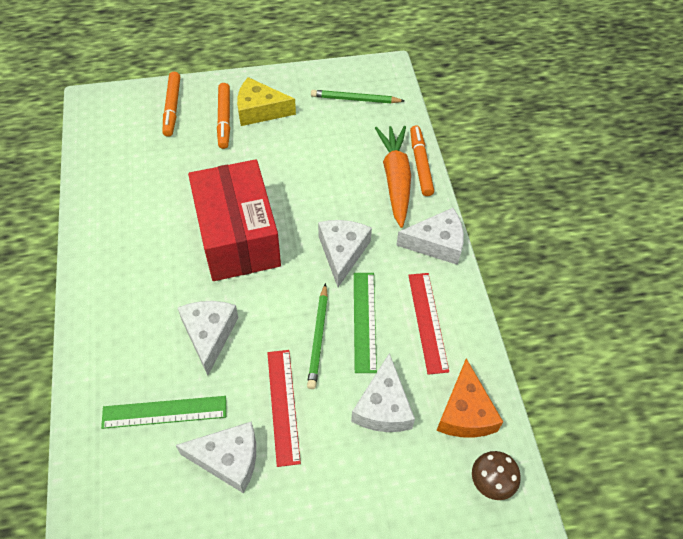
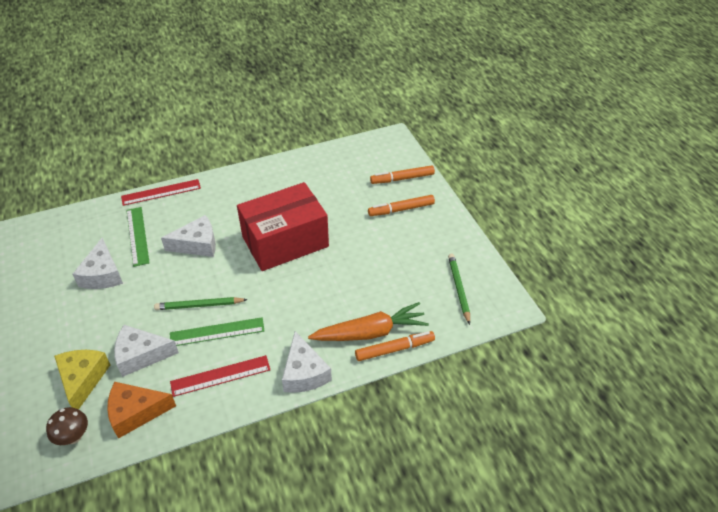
camera: 80 degrees right, 10 degrees down
(260, 110) = (419, 228): yellow cheese -> yellow cheese (83, 379)
(283, 406) = (142, 295): red ruler -> red ruler (161, 192)
(342, 252) = (281, 307): white cheese -> none

